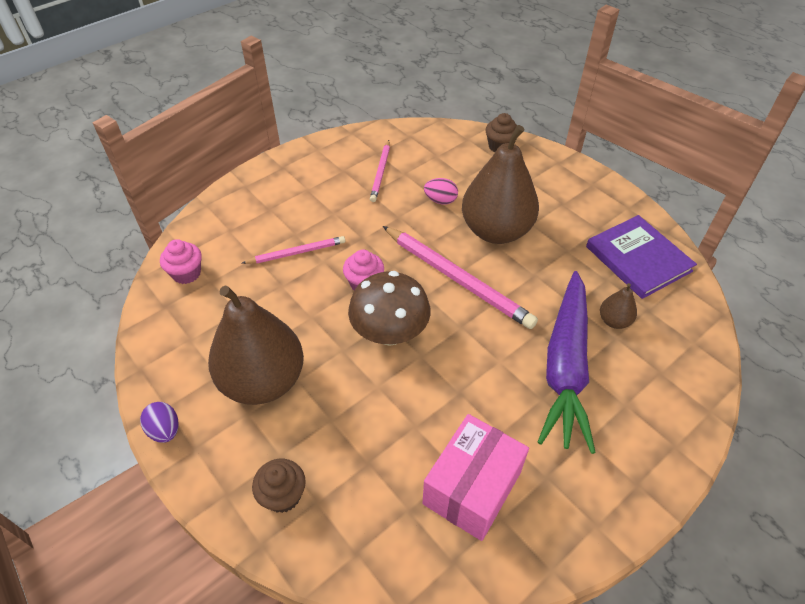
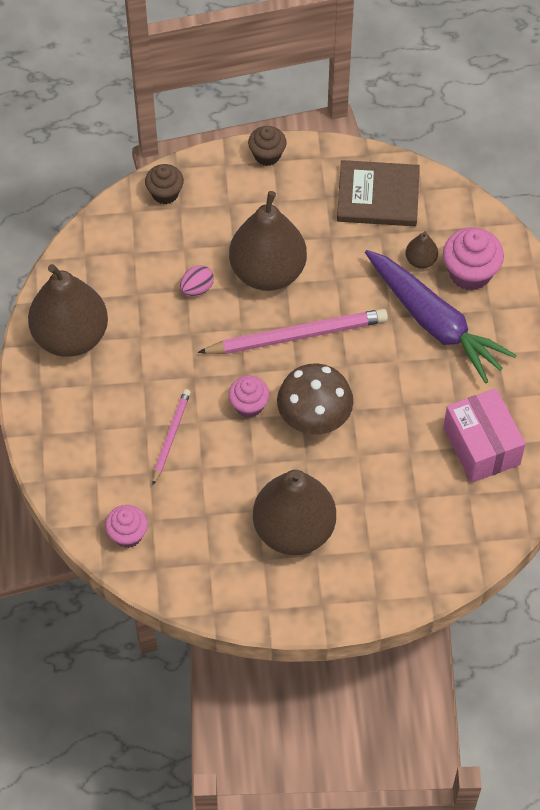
camera: 55 degrees left, 10 degrees up
(165, 430) = (290, 617): purple egg -> none
(283, 495) = (403, 564): brown cupcake -> brown cupcake (267, 155)
(338, 160) = (71, 336): none -> brown pear
(381, 172) = (119, 312): pink pencil -> none
(638, 259) = (378, 196): purple book -> brown book
(643, 365) = (470, 273): none -> pink cupcake

